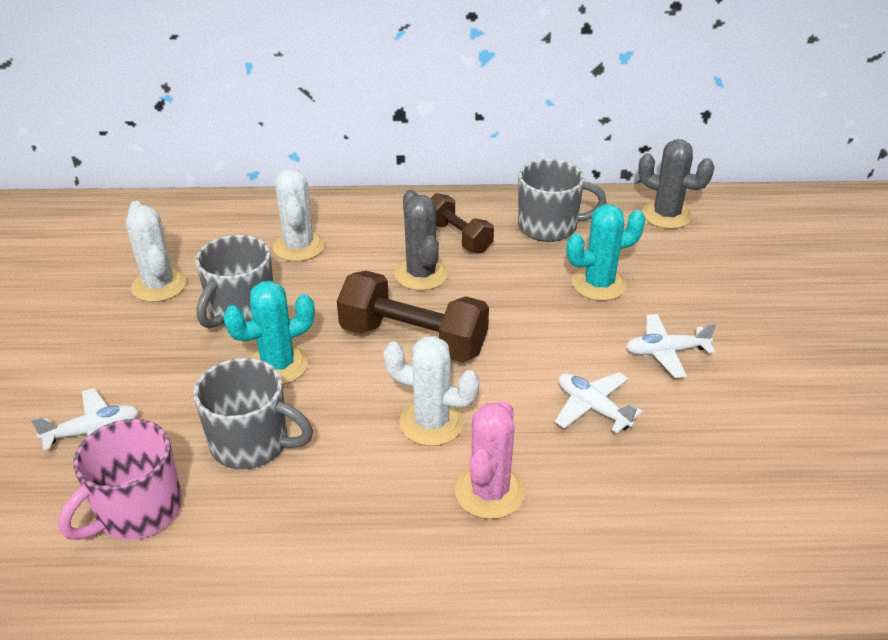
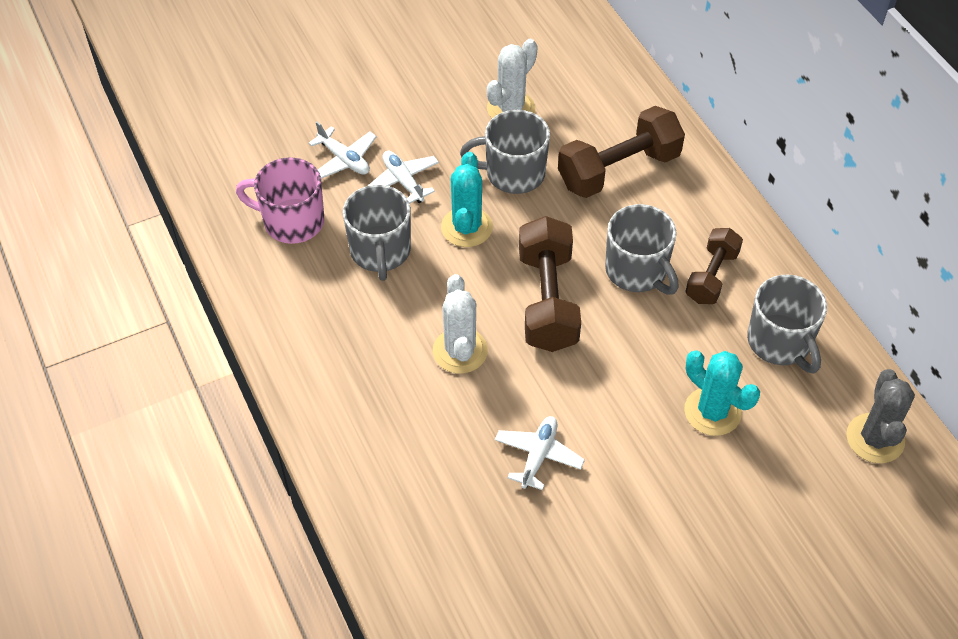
camera: 65 degrees right, 15 degrees up
(278, 365) = (466, 227): turquoise cactus -> turquoise cactus turned 60 degrees clockwise
(299, 246) = (618, 170): white cactus -> brown dumbbell
(421, 274) = (637, 271): grey cactus -> grey mug
(489, 492) = (409, 415): pink cactus -> none
(666, 352) = (645, 492): white plane -> white plane (403, 181)

